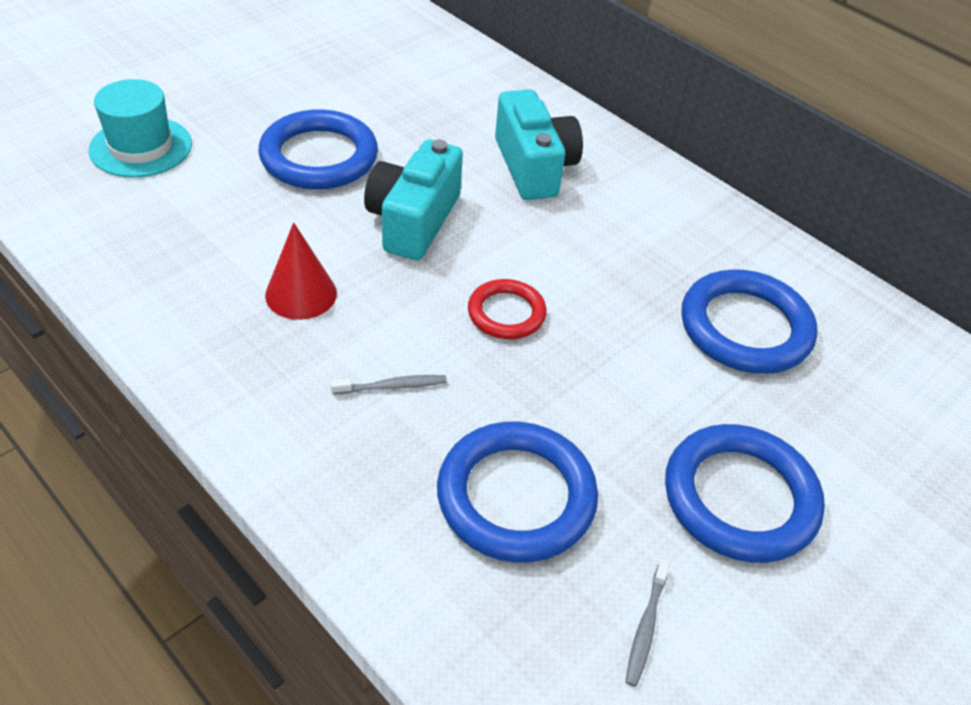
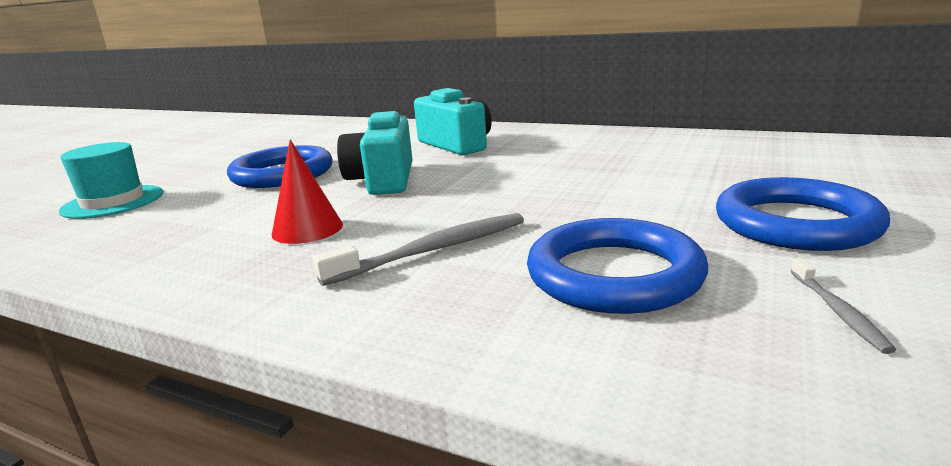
camera: 15 degrees left, 25 degrees down
(392, 386) = (433, 250): grey toothbrush -> grey toothbrush, size x1.89
(506, 313) = (499, 196): red ring -> none
(745, 328) = (683, 161): blue ring -> none

